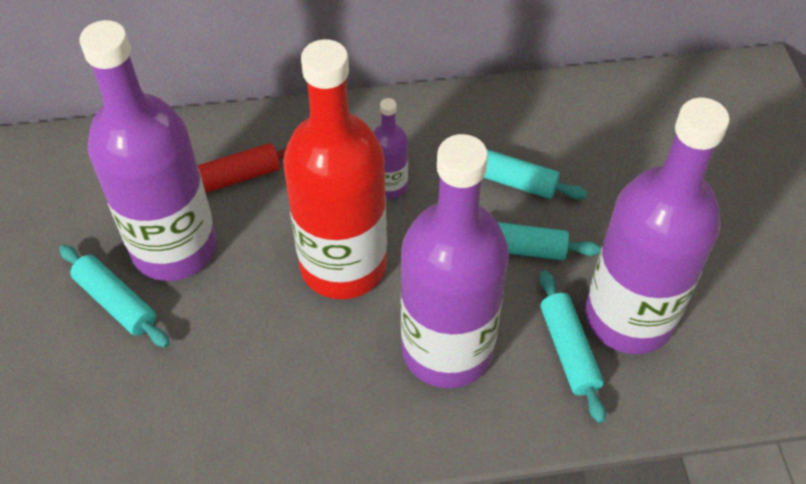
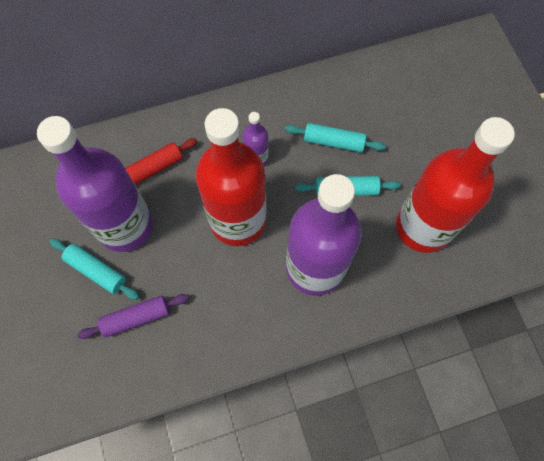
camera: 10 degrees left, 15 degrees up
(158, 376) = (136, 318): none -> purple rolling pin
(568, 350) = (390, 256): turquoise rolling pin -> none
(629, 317) = (423, 227): purple bottle -> red bottle

